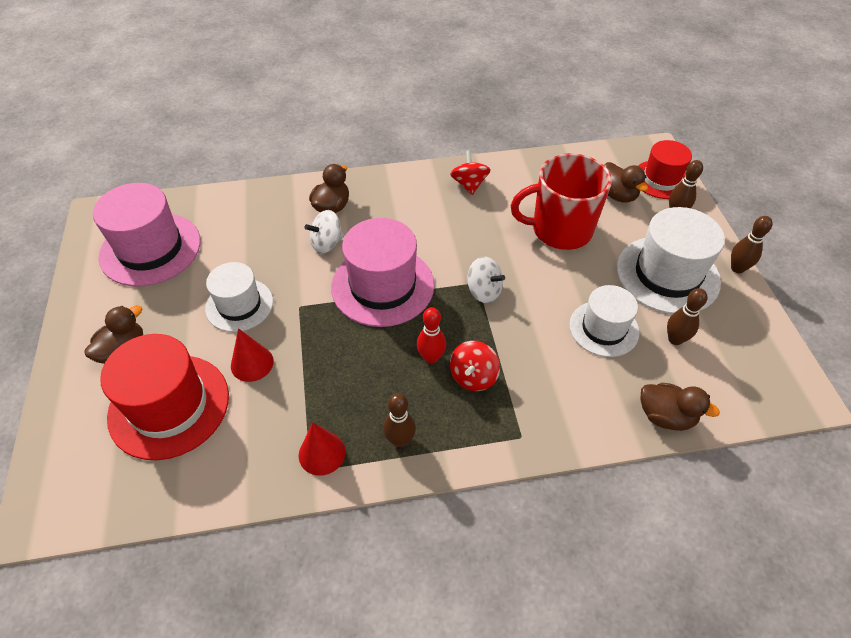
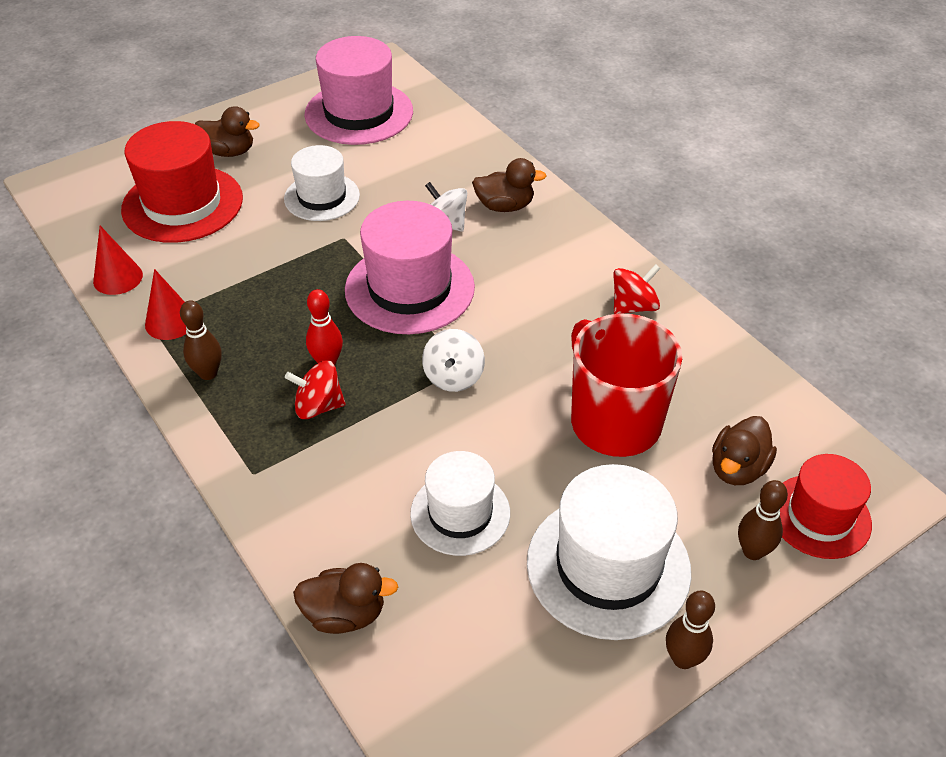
camera: 65 degrees right, 5 degrees down
(252, 363) = (254, 234): red cone -> red cone (118, 278)
(665, 416) = (345, 614): brown duck -> brown duck turned 90 degrees counterclockwise
(675, 339) = (485, 600): brown bowling pin -> none

